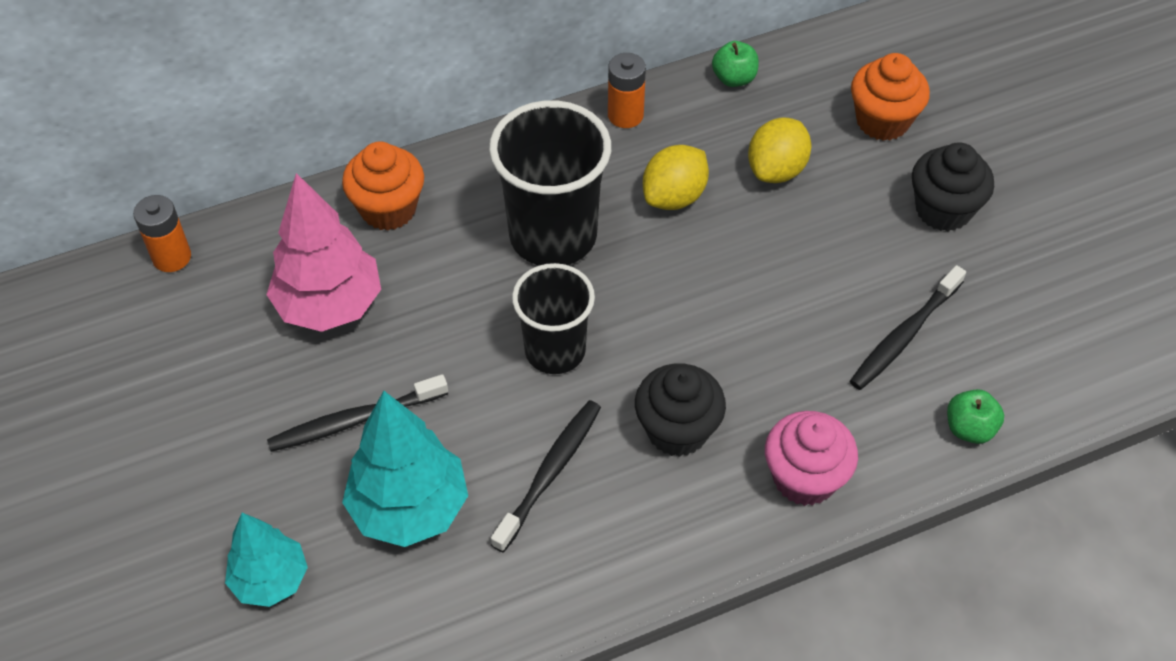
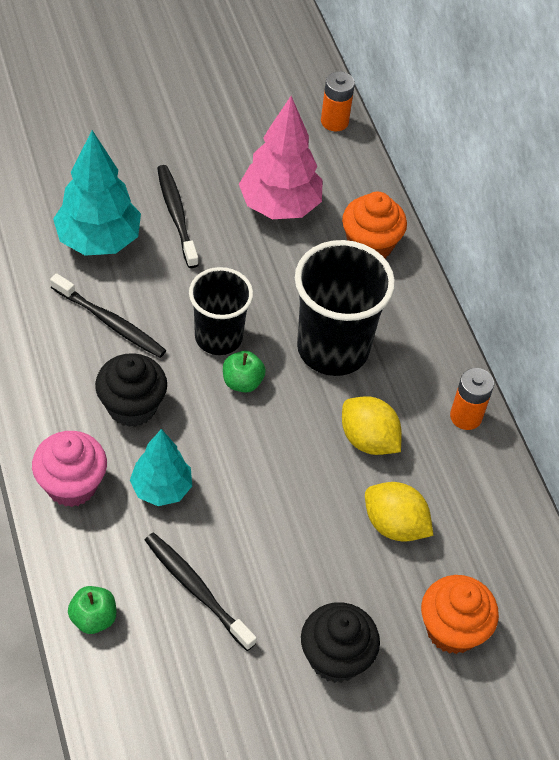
camera: 90 degrees right, 0 degrees up
(271, 580) = (61, 167): turquoise tree -> turquoise tree (161, 489)
(734, 78) = (511, 510): green apple -> green apple (242, 382)

